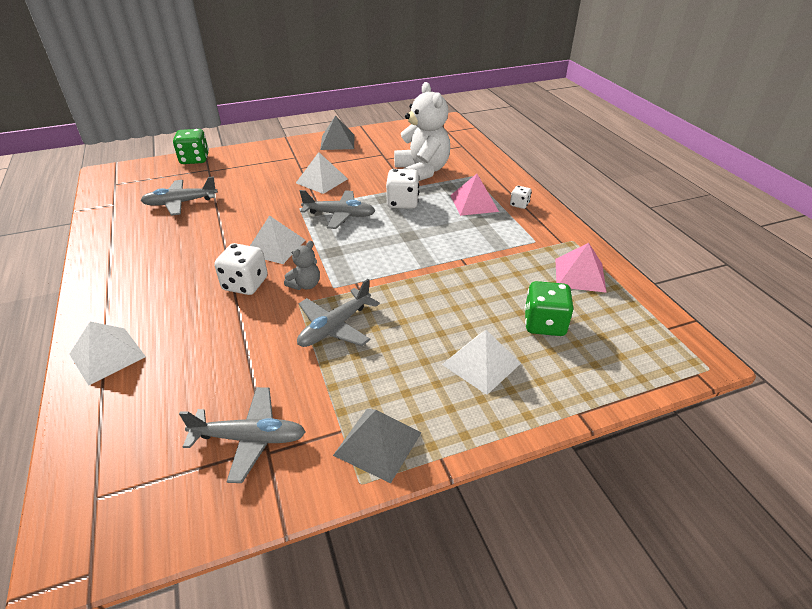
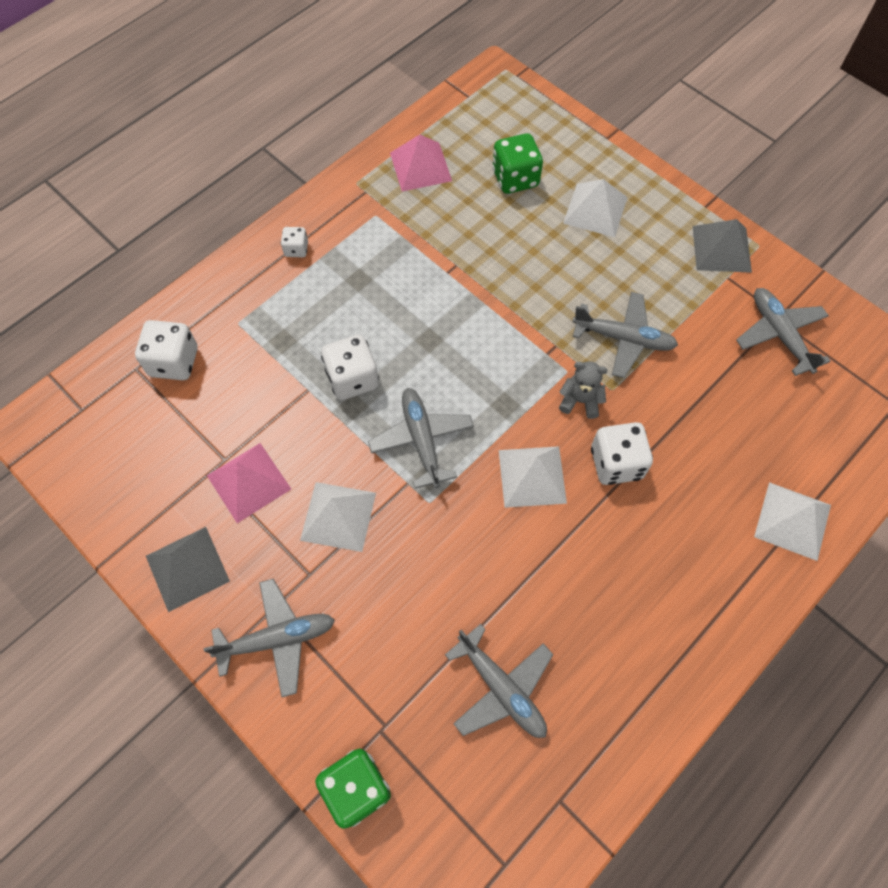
camera: 115 degrees left, 25 degrees up
(279, 155) = (278, 639): none -> grey plane
(422, 171) = (249, 391): white teddy bear -> none
(458, 155) = (174, 362): none -> white dice
(474, 203) = (315, 298): pink pyramid -> pink pyramid (248, 482)

